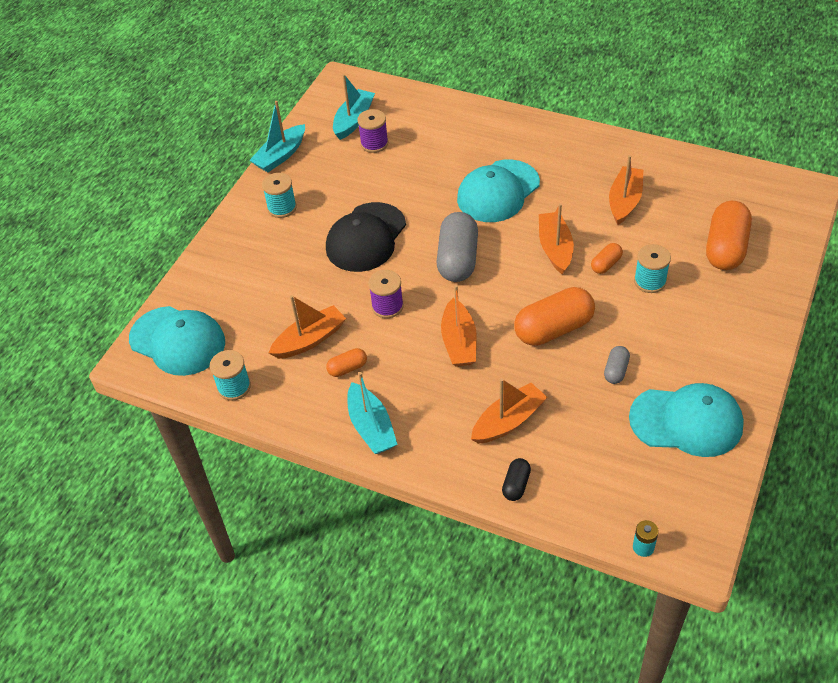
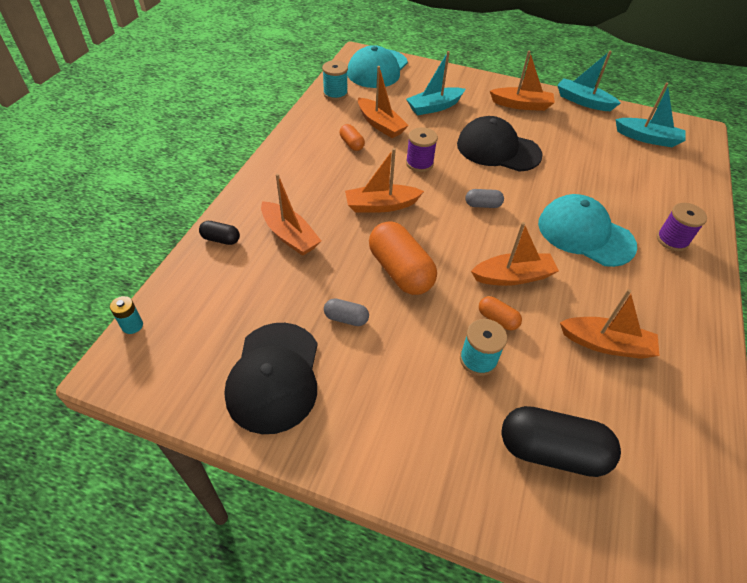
camera: 80 degrees right, 0 degrees up
(282, 208) = (521, 105): turquoise spool -> orange boat
(371, 427) = (292, 157): turquoise boat -> turquoise boat (434, 107)
(374, 143) = (621, 151): purple spool -> purple spool (672, 240)
(458, 259) = (482, 205): grey capsule -> grey capsule, size x0.49
(686, 421) = (274, 376): turquoise cap -> black cap
(725, 248) = (551, 451): orange capsule -> black capsule

